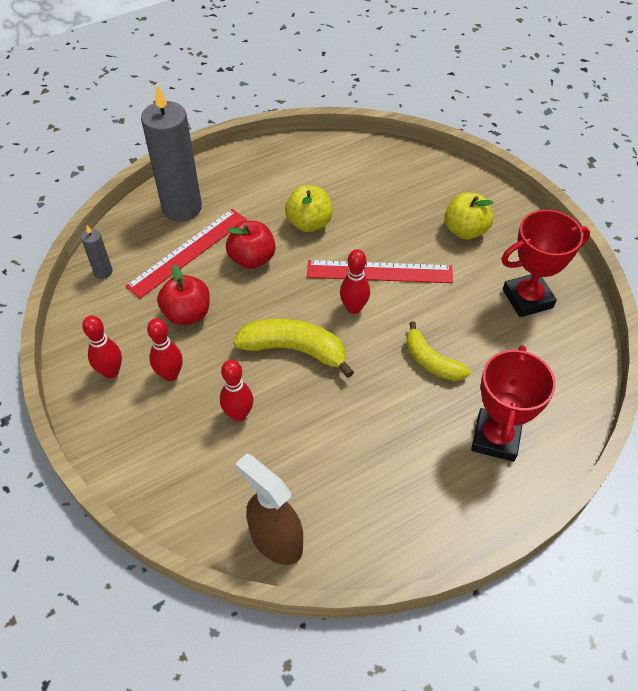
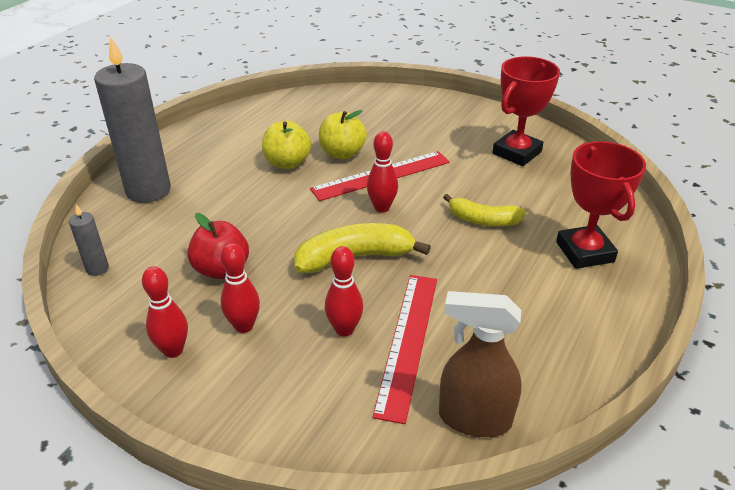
camera: 30 degrees left, 15 degrees down
(188, 252) = (182, 221): red ruler -> red ruler (407, 342)
(252, 259) = (254, 205): red apple -> none
(465, 230) = (427, 126): yellow apple -> yellow apple (342, 153)

